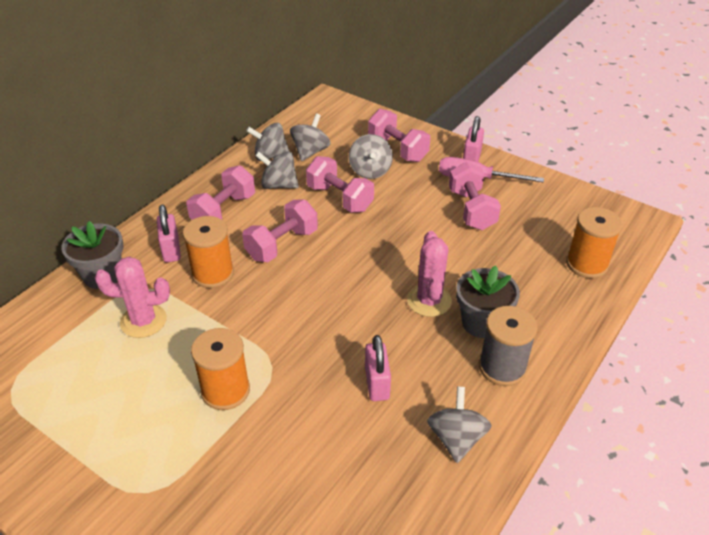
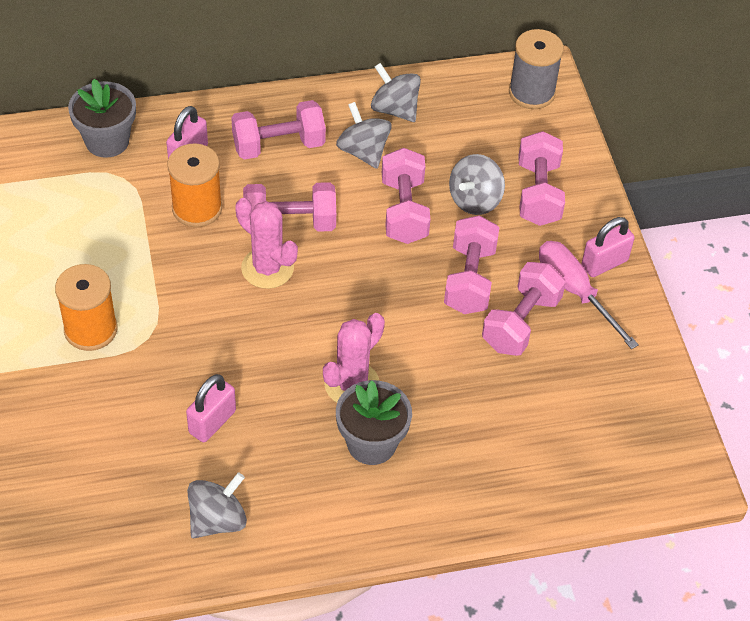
camera: 40 degrees right, 10 degrees up
(143, 321) = (94, 213): pink cactus -> pink cactus (267, 268)
(310, 152) = (442, 132): grey spinning top -> none
(418, 207) = (469, 279): none -> pink dumbbell
(502, 367) = (334, 497): grey spool -> grey spool (531, 92)
(586, 264) = (556, 471): orange spool -> none

